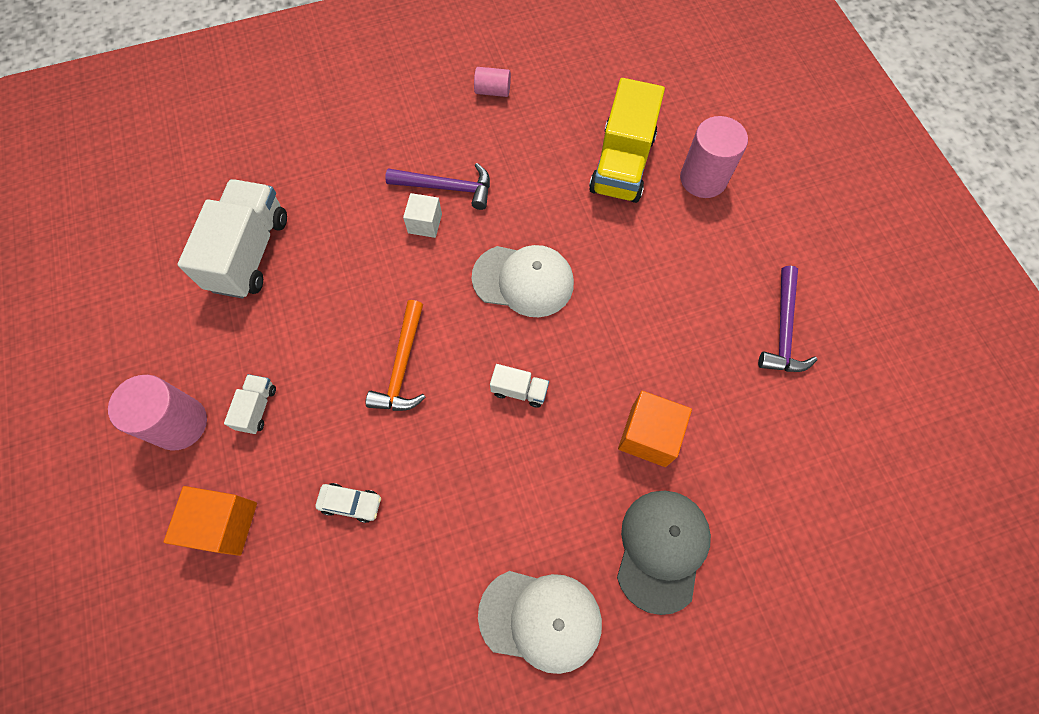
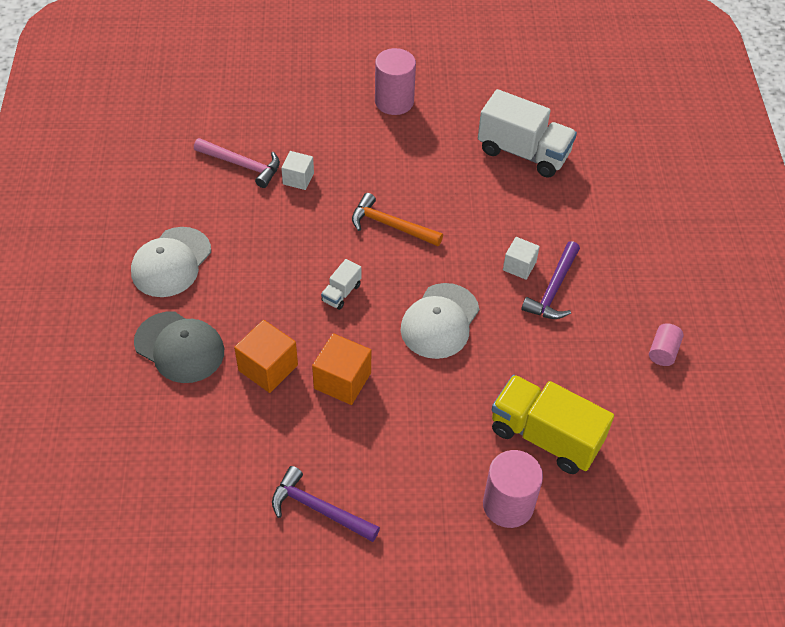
camera: 105 degrees right, 15 degrees down
(224, 524) = (314, 115): orange cube -> orange cube (342, 380)
(257, 408) = (390, 141): white truck -> none
(343, 591) = (242, 165): none -> pink hammer
(351, 503) = (298, 178): white car -> white cube

